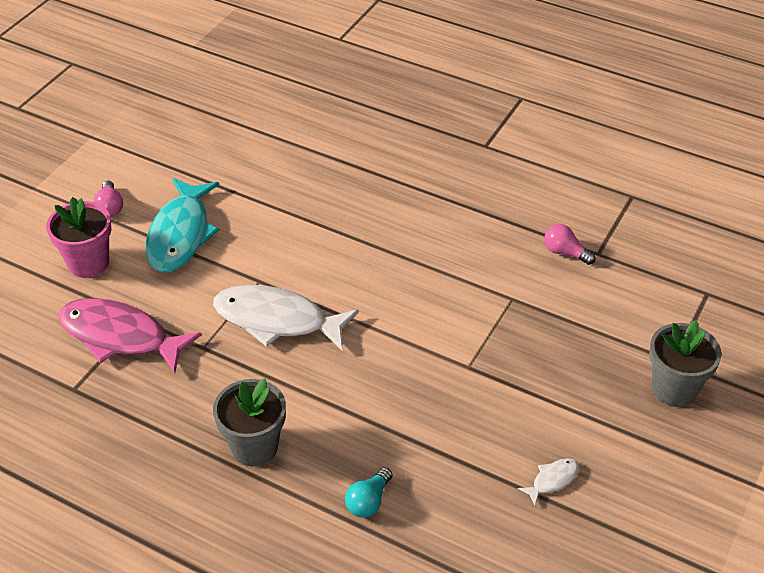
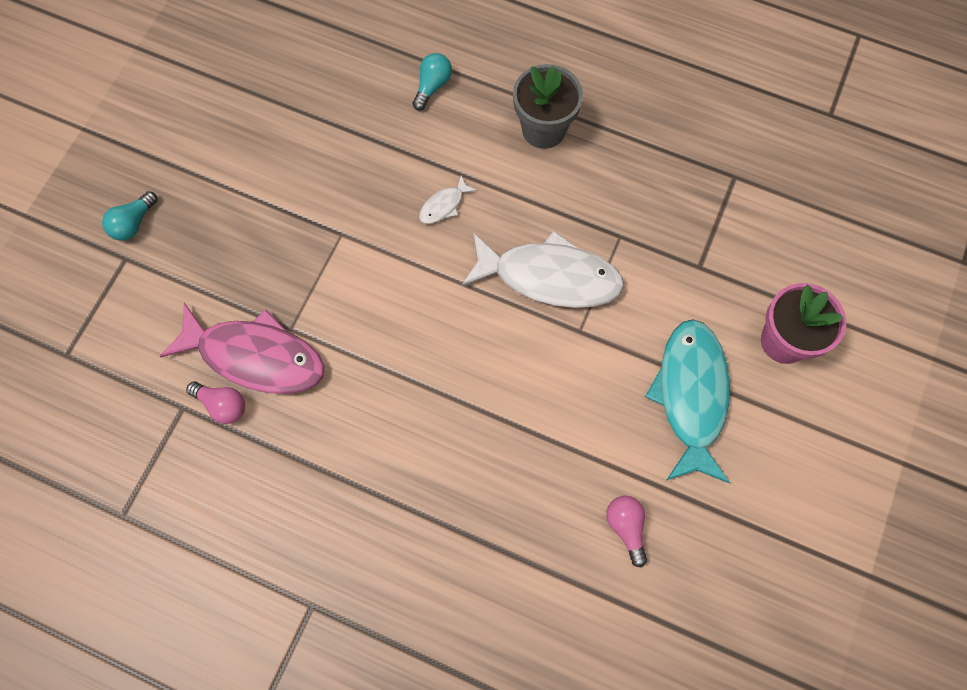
camera: 175 degrees right, 25 degrees up
(110, 207) = (793, 435): pink light bulb -> pink light bulb (626, 527)
(120, 336) = (711, 242): pink fish -> pink fish (255, 356)
(552, 480) = (267, 118): white fish -> white fish (444, 205)
(674, 389) = (133, 223): grey flower pot -> turquoise light bulb

